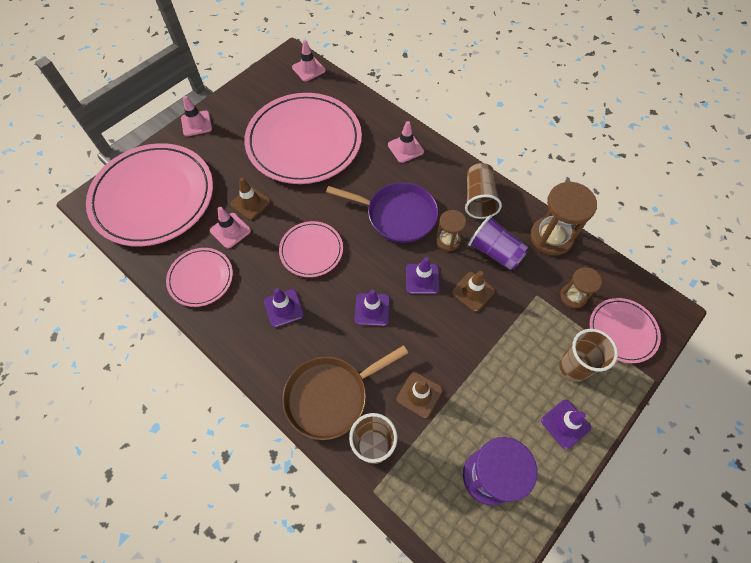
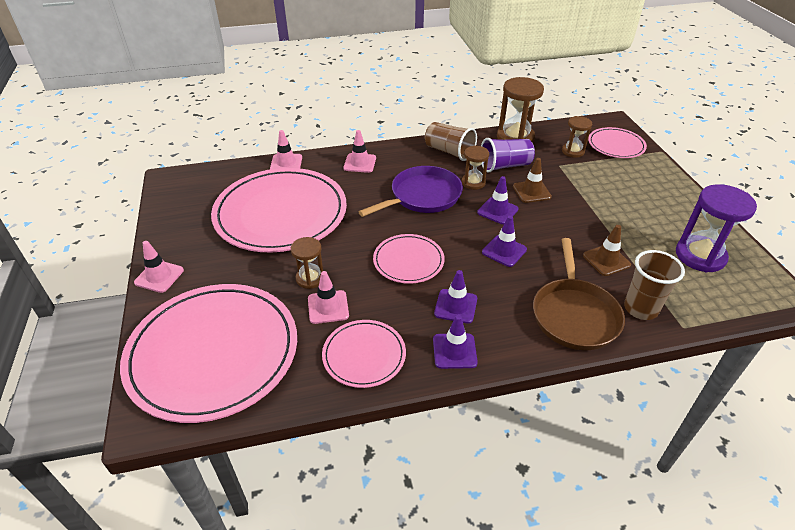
camera: 55 degrees left, 20 degrees down
(250, 203) = (310, 278): brown traffic cone -> brown hourglass
(308, 69) = (201, 175): pink traffic cone -> pink traffic cone (286, 163)
(565, 424) = (674, 201): purple traffic cone -> purple traffic cone (454, 351)
(573, 367) = (630, 177): brown cup -> none

